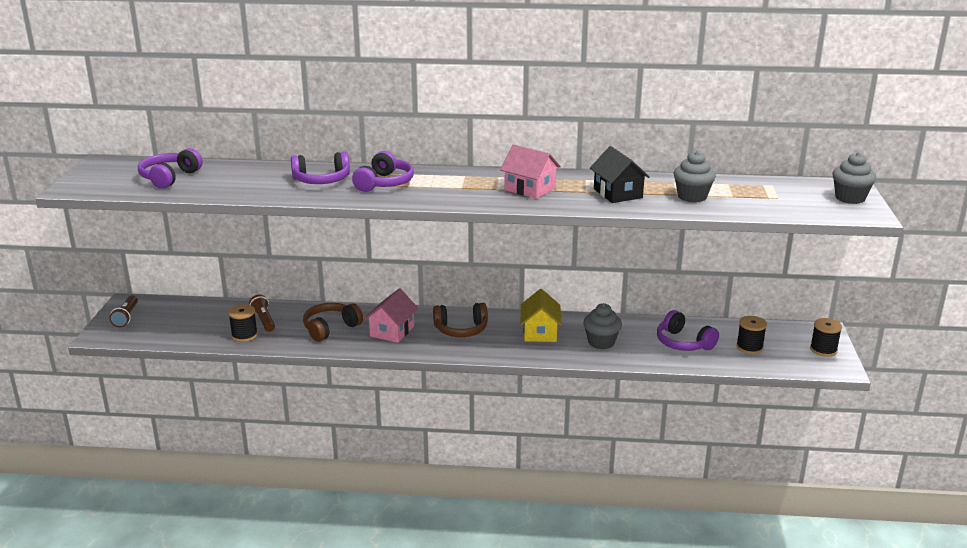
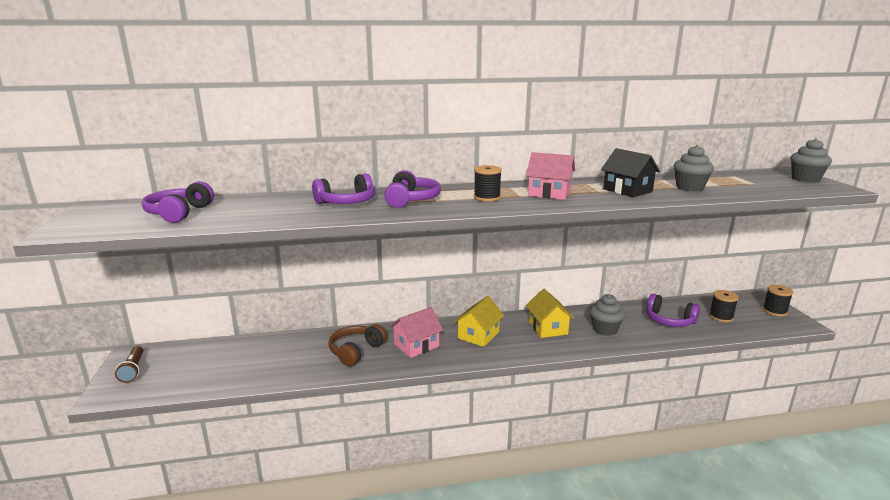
camera: 15 degrees left, 5 degrees down
(244, 335) = (270, 371): black spool -> black spool (487, 197)
(264, 320) = (285, 352): brown flashlight -> none
(392, 331) = (416, 345): pink house -> pink house turned 45 degrees clockwise
(461, 329) = (478, 335): brown headphones -> yellow house

